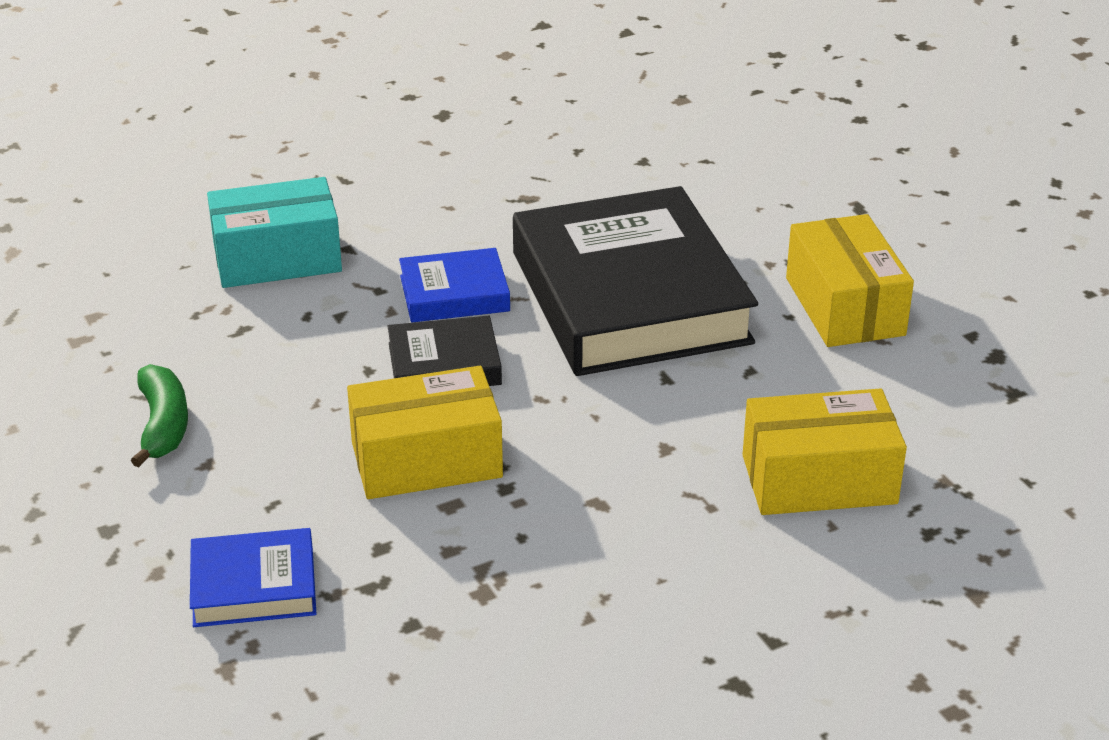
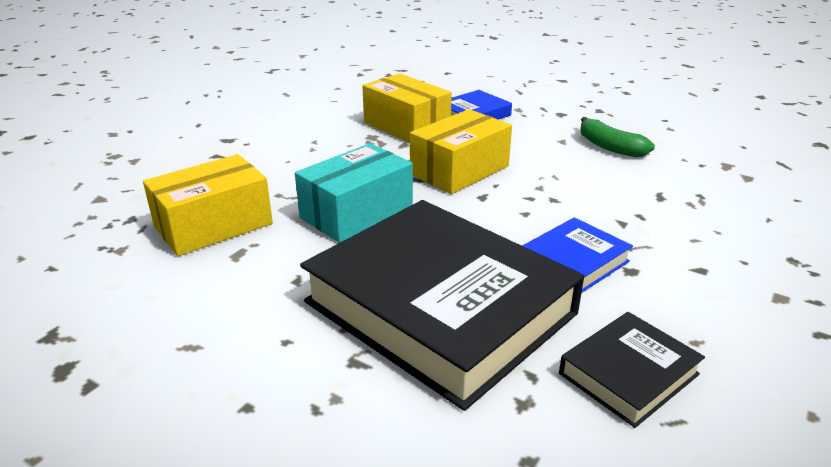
camera: 150 degrees right, 5 degrees down
(277, 258) = (728, 244): turquoise box -> turquoise box (356, 212)
(444, 364) = (514, 216): black book -> black book (628, 374)
(845, 306) = (233, 372): yellow box -> yellow box (406, 126)

